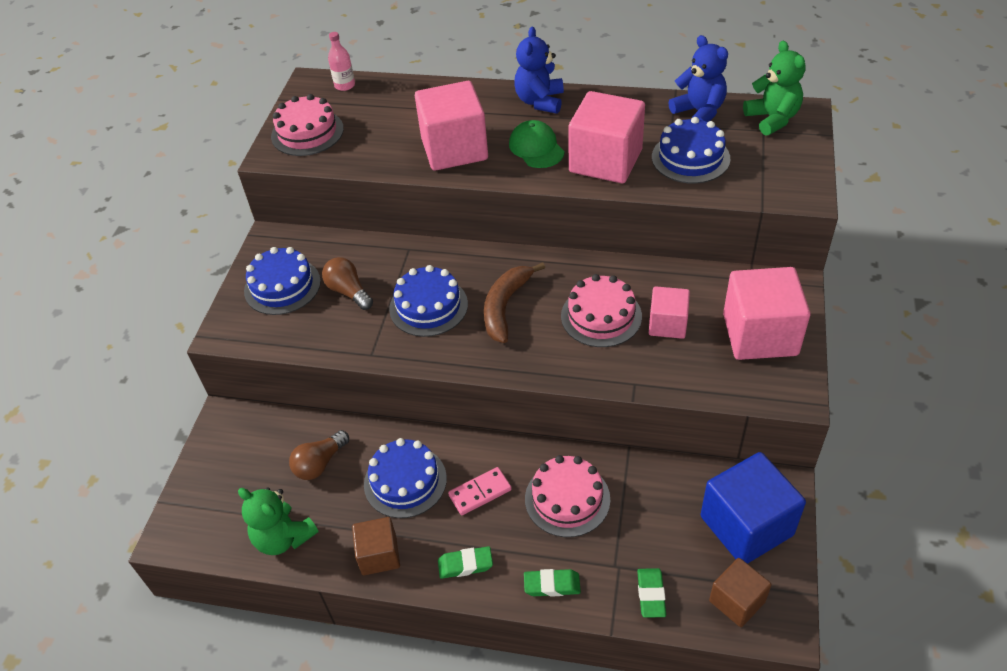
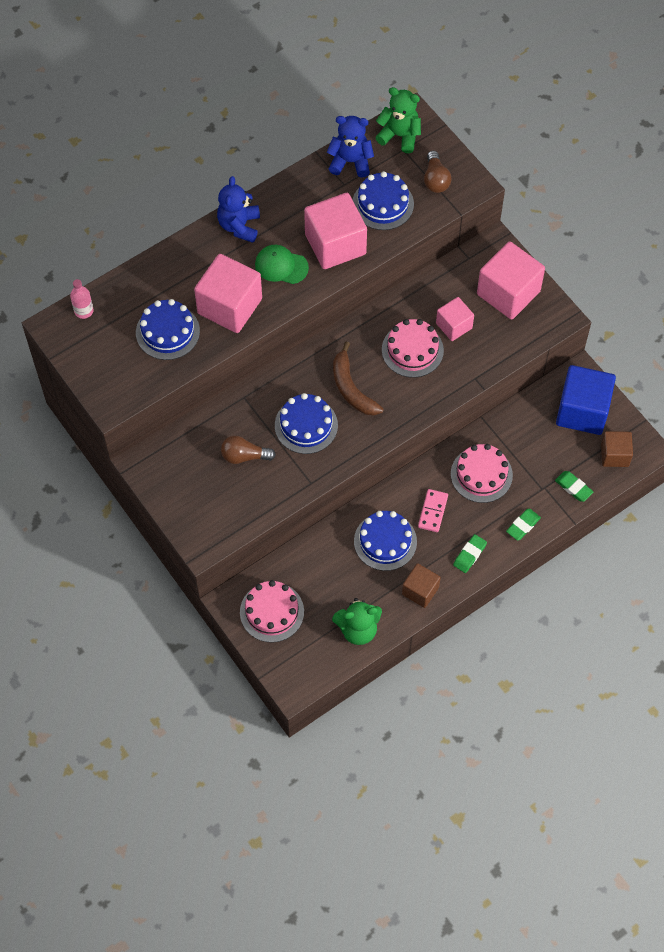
camera: 50 degrees left, 15 degrees up
(282, 286) = (197, 487): blue cake -> blue cake (167, 332)
(307, 132) = (111, 368): pink cake -> pink cake (272, 612)
(320, 463) = (324, 574): brown light bulb -> brown light bulb (435, 179)
(540, 101) = (239, 226): blue teddy bear -> blue teddy bear turned 45 degrees clockwise

